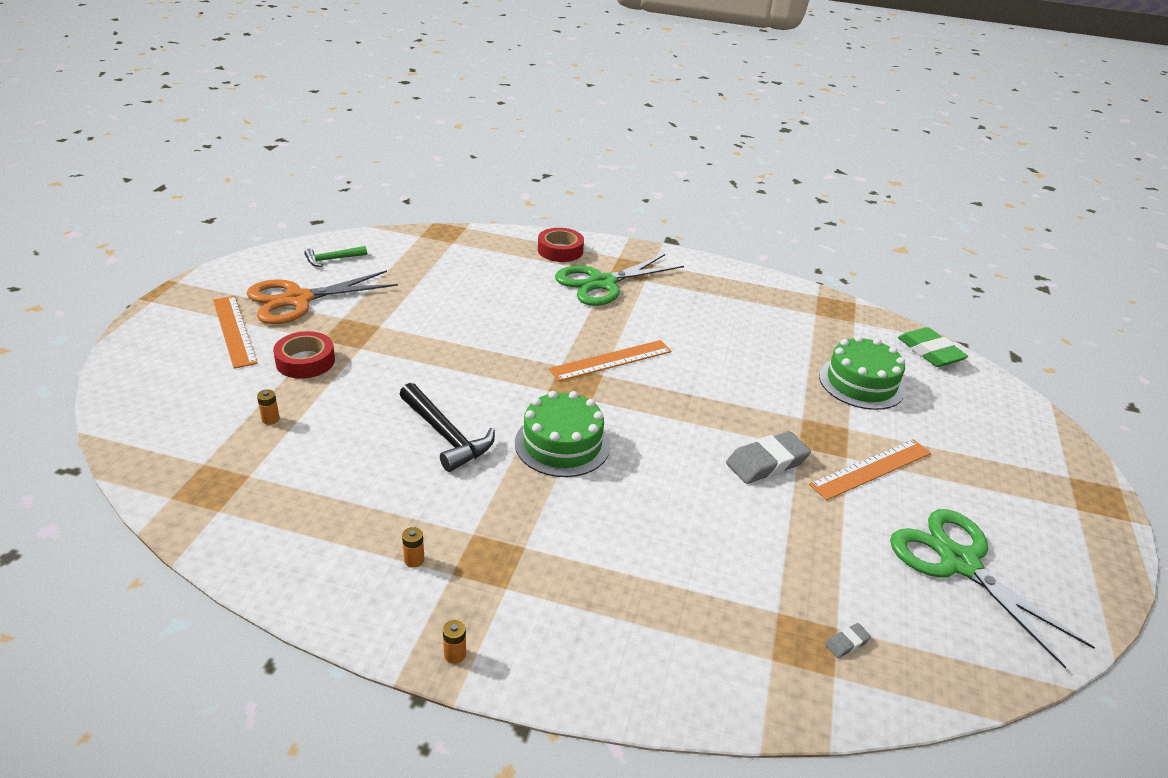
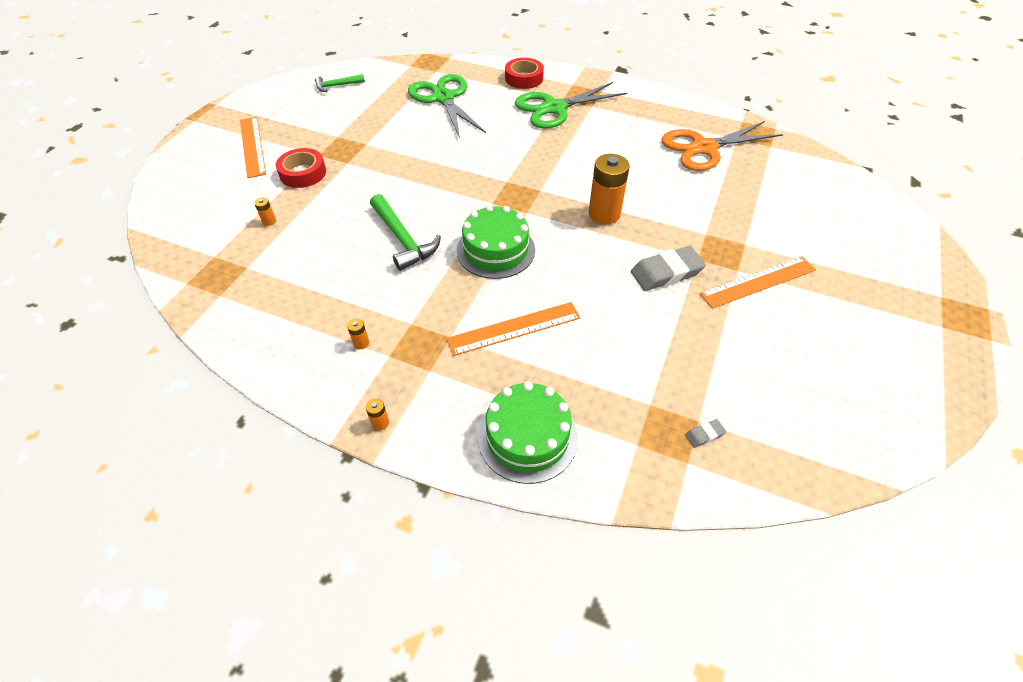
camera: 10 degrees right, 15 degrees up
(297, 300) = (304, 120): orange scissors -> orange scissors (703, 148)
(446, 435) = (403, 239): black hammer -> green hammer
(611, 360) = (549, 177): orange ruler -> orange ruler (514, 328)
(683, 399) = (604, 214): none -> orange battery
(861, 383) = (765, 203): green cake -> green cake (527, 437)
(930, 352) = (835, 176): green eraser -> none
(959, 562) = (820, 370): green scissors -> green scissors (443, 98)

